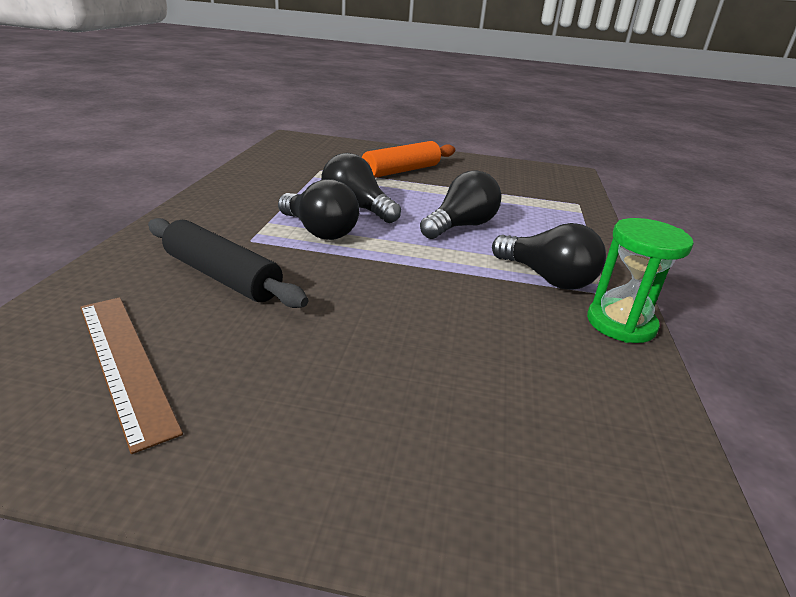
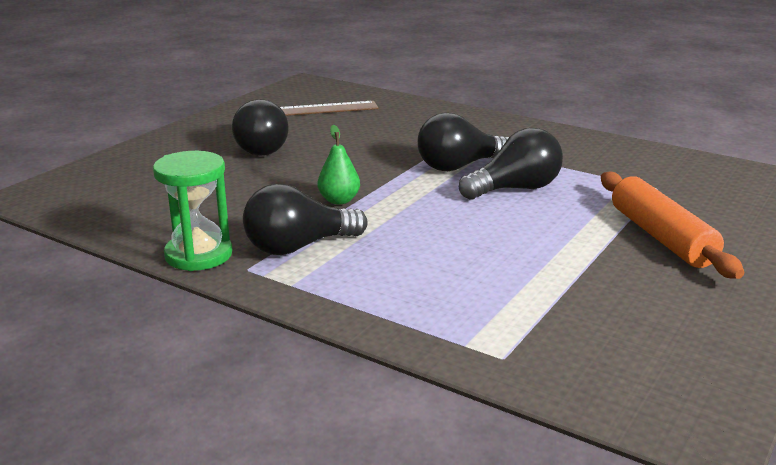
camera: 115 degrees right, 5 degrees down
(222, 276) = (391, 131): black rolling pin -> none
(443, 276) = (339, 200): none -> green pear
(461, 226) = (445, 234): black light bulb -> black light bulb (258, 148)

